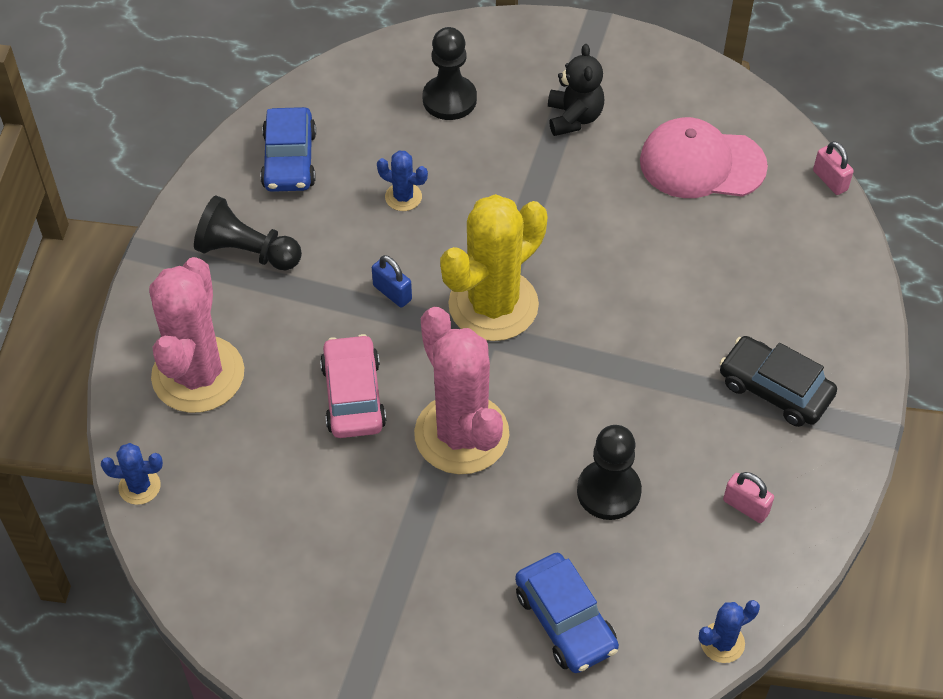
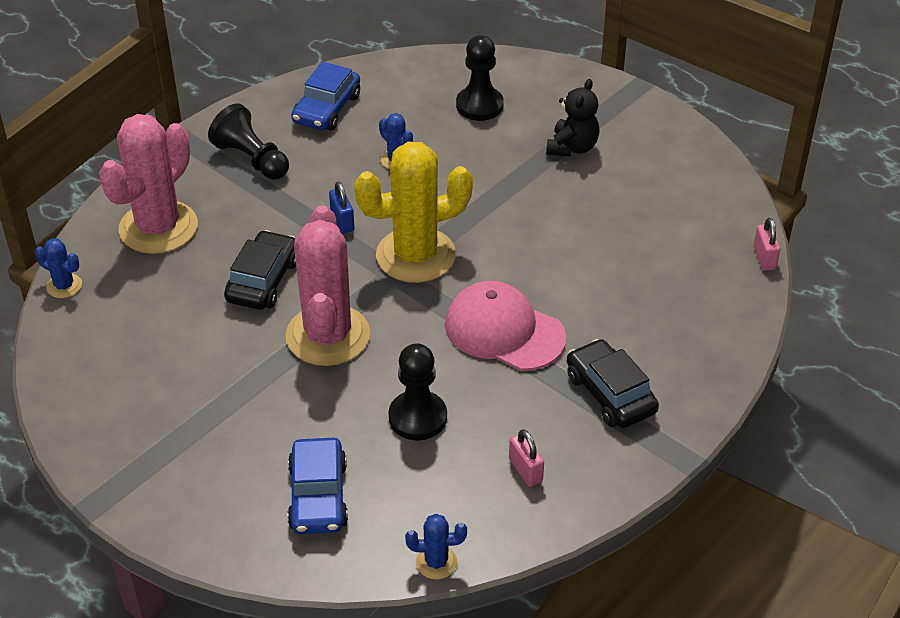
camera: 25 degrees right, 10 degrees down
(353, 396) = (263, 280): pink car -> black car
(702, 164) = (658, 211): pink cap -> pink cap (504, 331)

